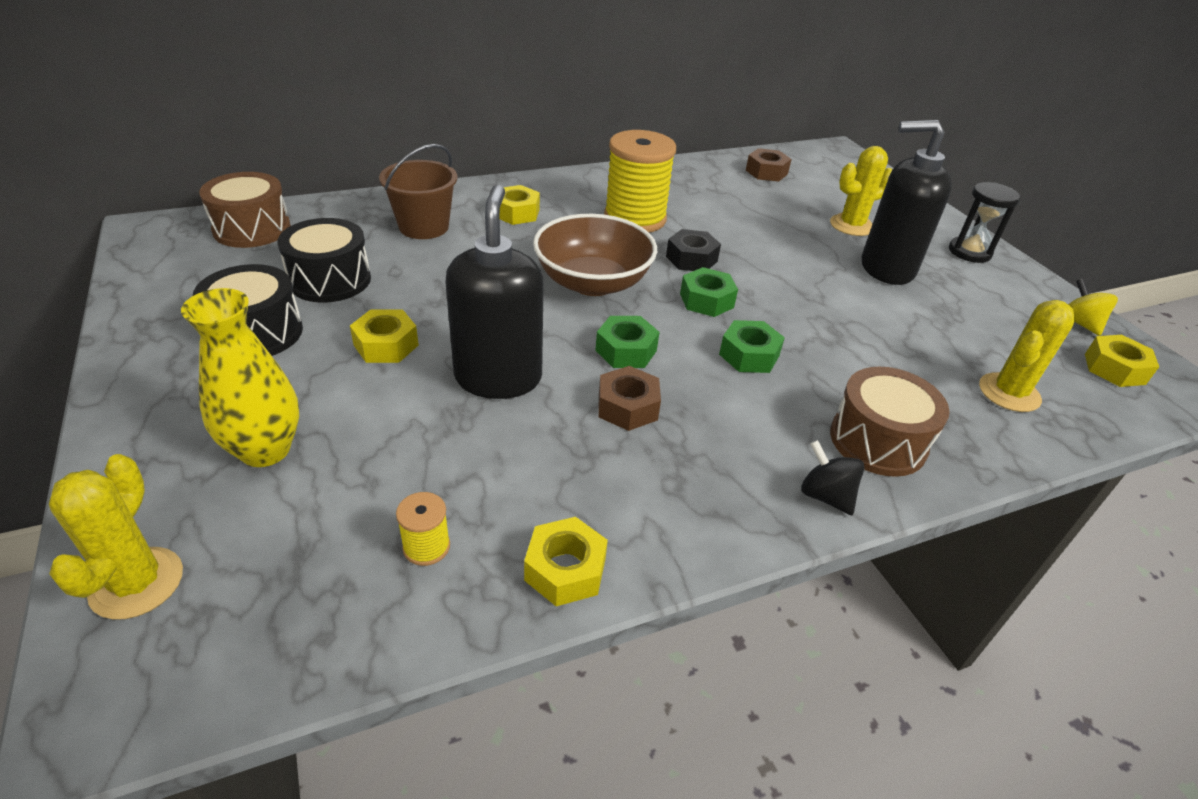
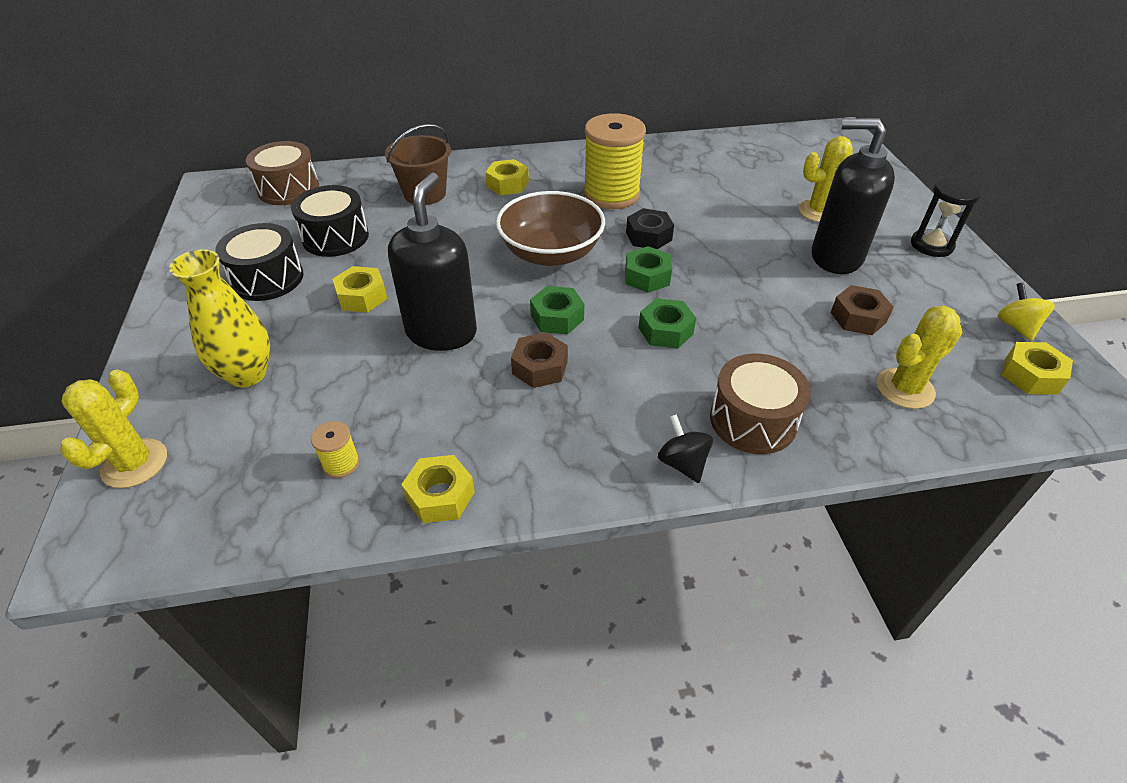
camera: 15 degrees right, 5 degrees up
(766, 172) = (756, 153): brown nut -> brown nut (858, 317)

